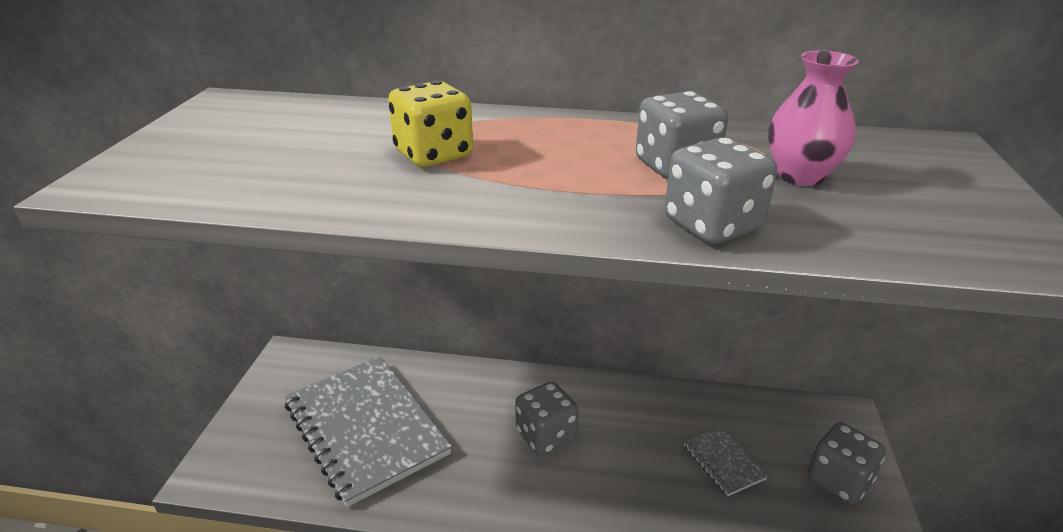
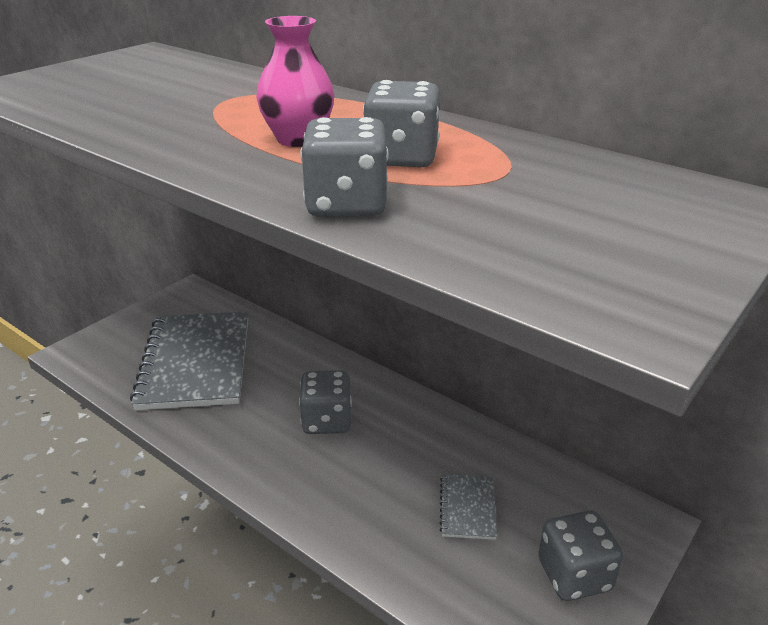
camera: 30 degrees right, 0 degrees up
(433, 154) = (223, 110): yellow dice -> none
(800, 176) = (509, 190): pink vase -> pink vase (298, 139)

